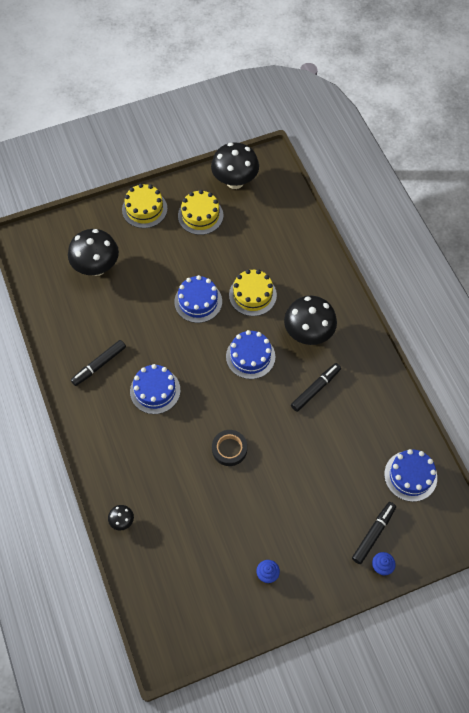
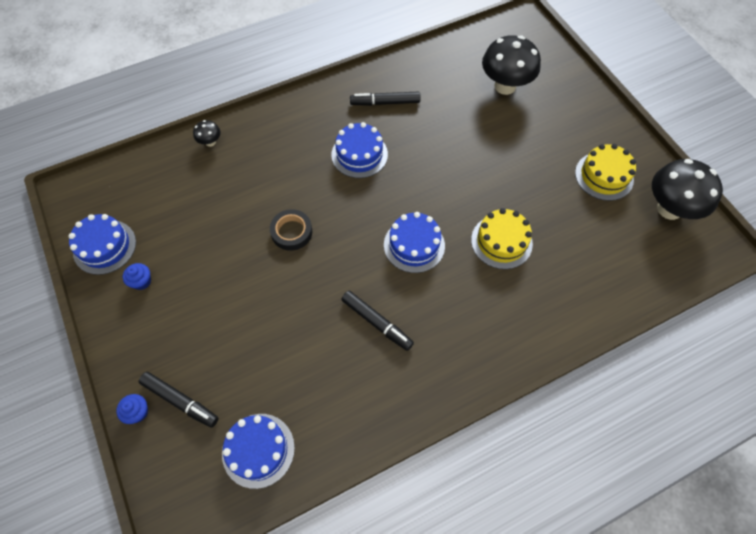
camera: 85 degrees right, 0 degrees up
(99, 365) = (385, 103): black marker -> black marker turned 45 degrees counterclockwise
(144, 209) = (595, 120): yellow cake -> none
(198, 301) = (480, 184): blue cake -> blue cake (104, 247)
(308, 334) = (456, 310): black mushroom -> none

